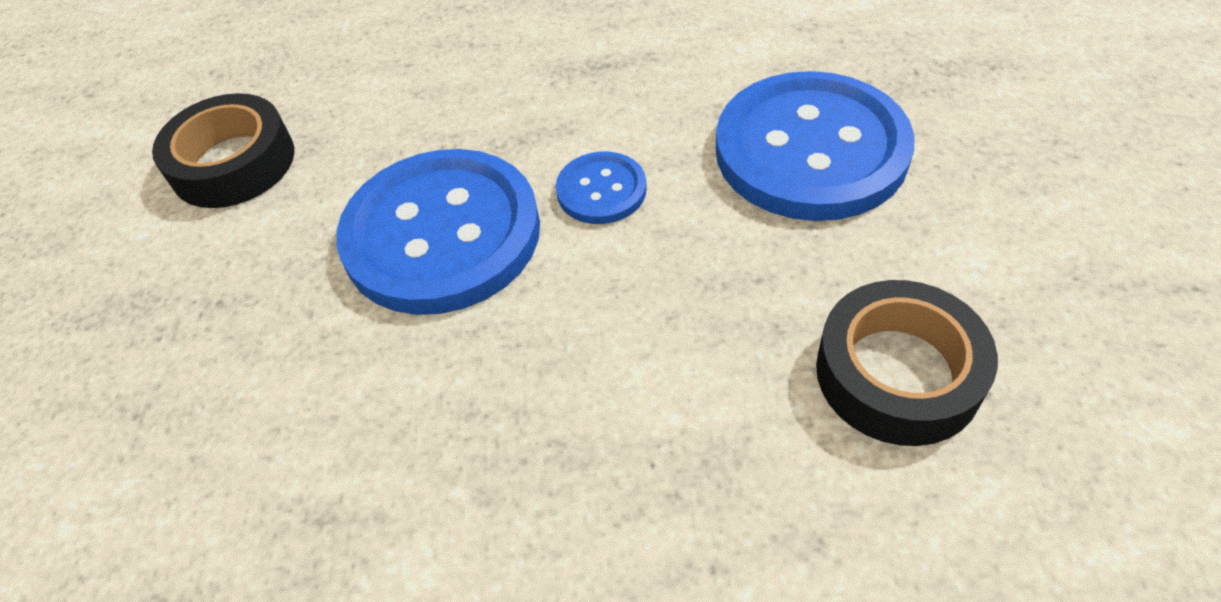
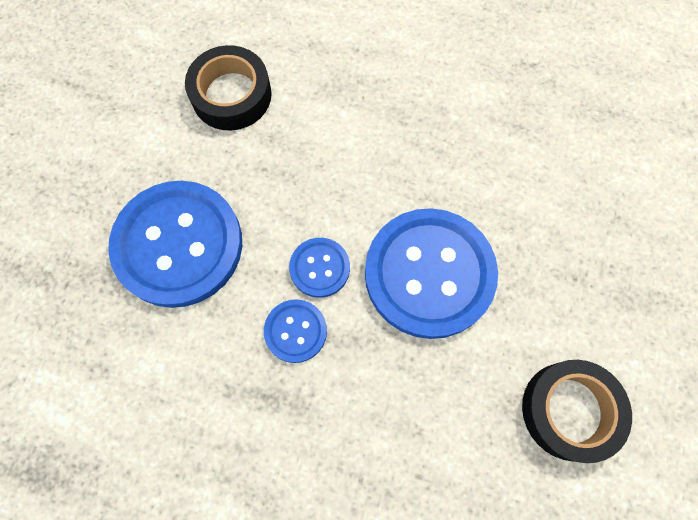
camera: 165 degrees left, 20 degrees up
(600, 123) = (295, 331): none -> blue button

